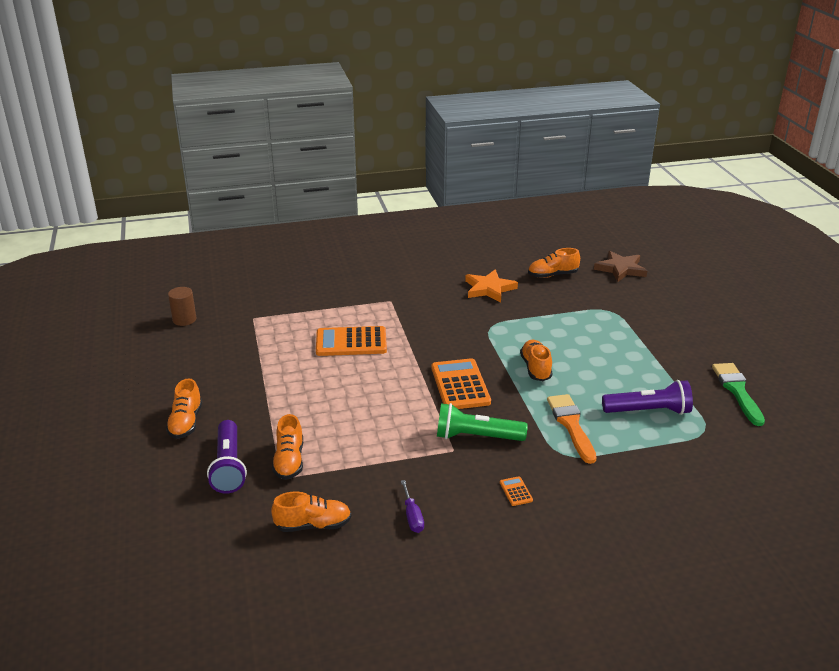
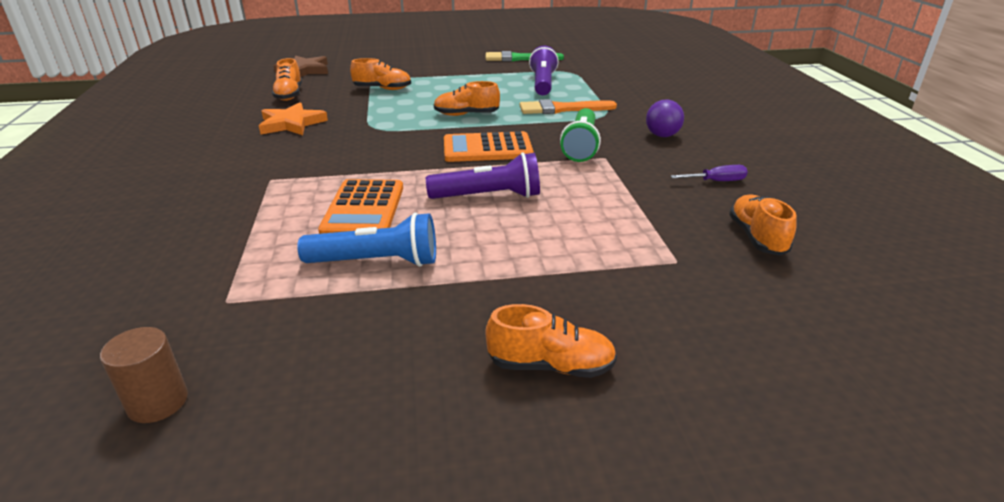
camera: 85 degrees left, 0 degrees up
(228, 467) = (663, 308): purple flashlight -> purple flashlight (489, 196)
(287, 356) = (377, 262): none -> blue flashlight
(289, 461) = (640, 256): orange shoe -> orange shoe (382, 89)
(516, 491) = (662, 135): orange calculator -> purple ball

